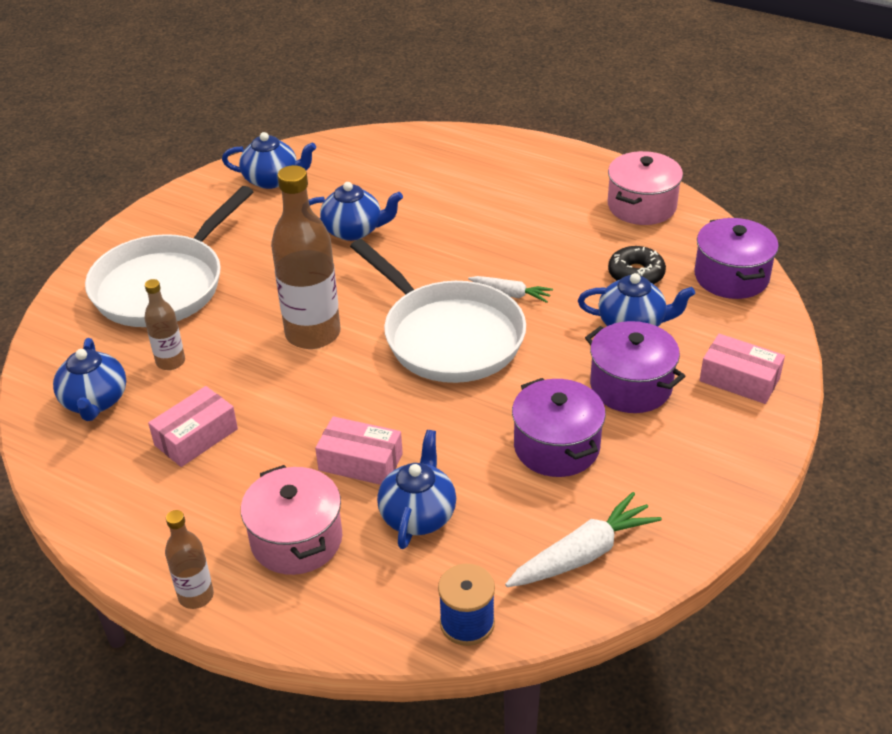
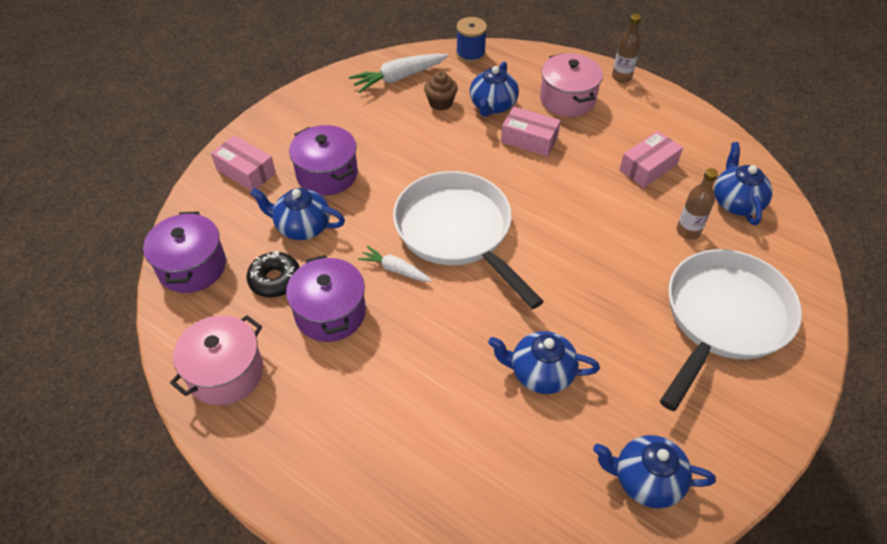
camera: 175 degrees left, 10 degrees up
(313, 334) = (572, 246): brown bottle -> none
(502, 512) = (440, 103): none -> brown cupcake
(556, 447) = (395, 137): purple pot -> purple pot (330, 313)

